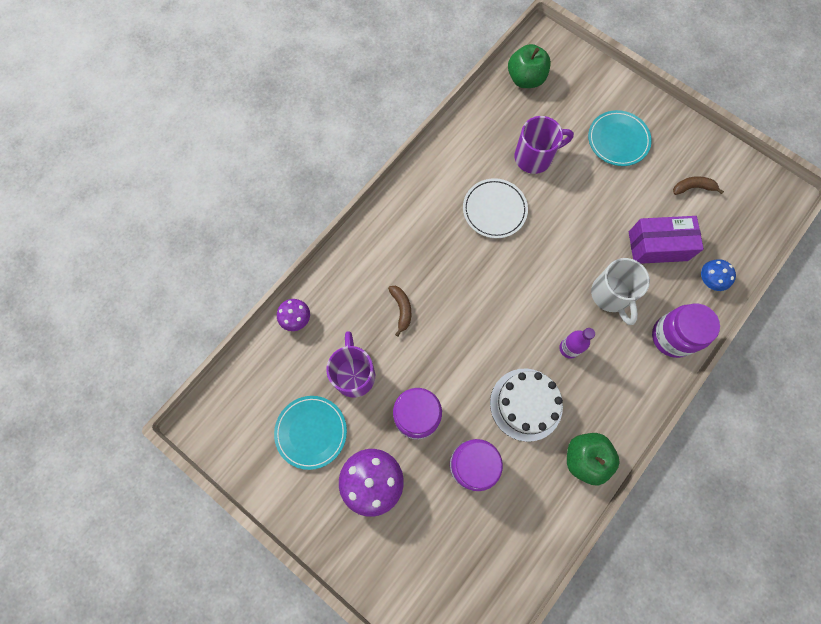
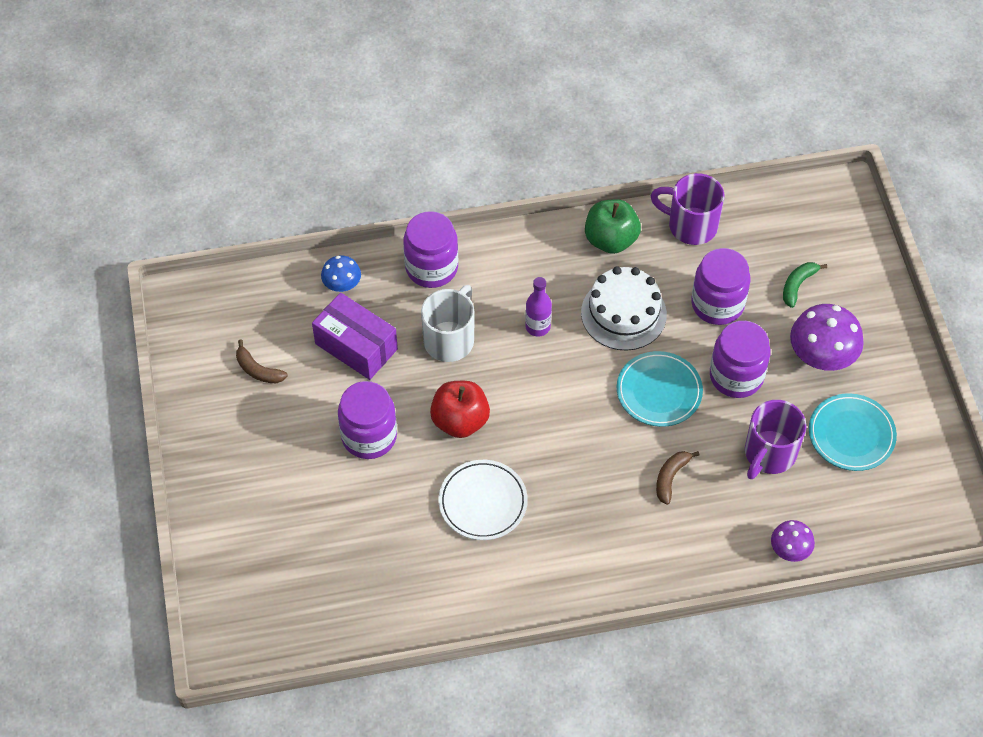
camera: 140 degrees left, 15 degrees down
(430, 530) = (797, 285): none -> green banana
(525, 79) = (299, 620): green apple -> none
(534, 157) = (384, 523): purple mug -> purple mug (690, 225)
(553, 247) = (460, 421): none -> red apple
(593, 198) = (369, 436): none -> purple jar
(618, 140) = (276, 472): turquoise plate -> turquoise plate (659, 391)

